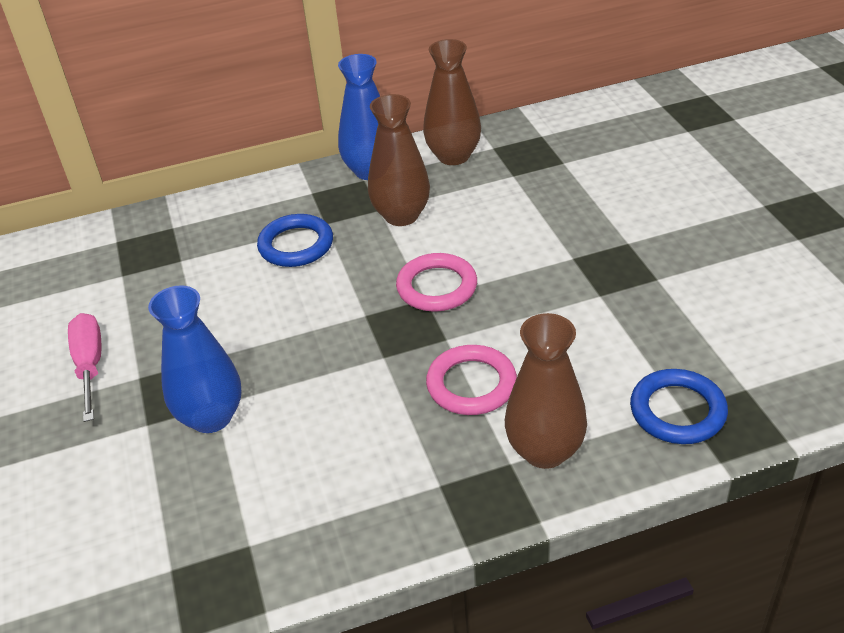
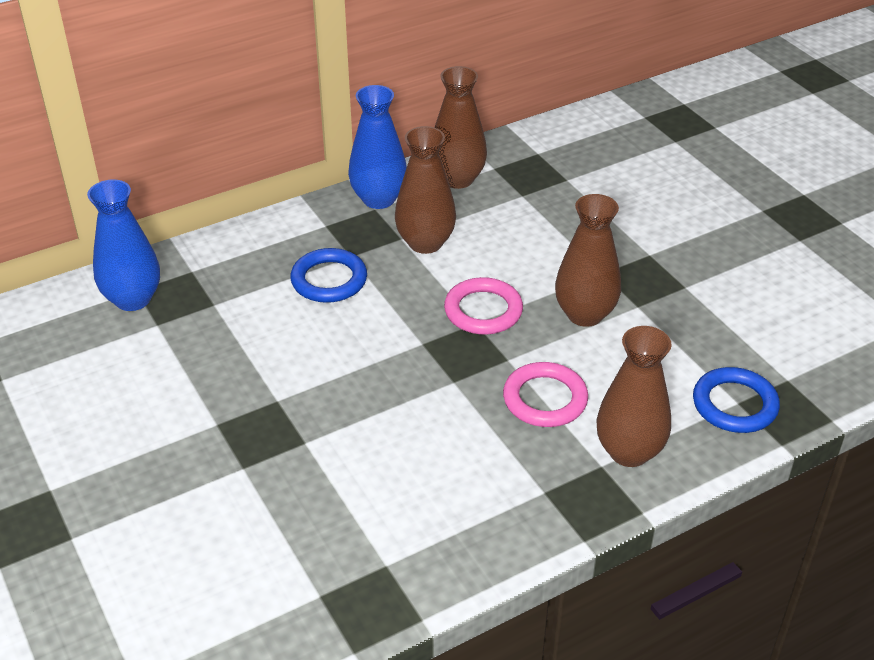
camera: 15 degrees left, 0 degrees up
(90, 365) = (161, 417): pink screwdriver -> none
(211, 417) = (306, 454): blue vase -> blue vase (133, 299)
(541, 299) = (585, 314): none -> brown vase

